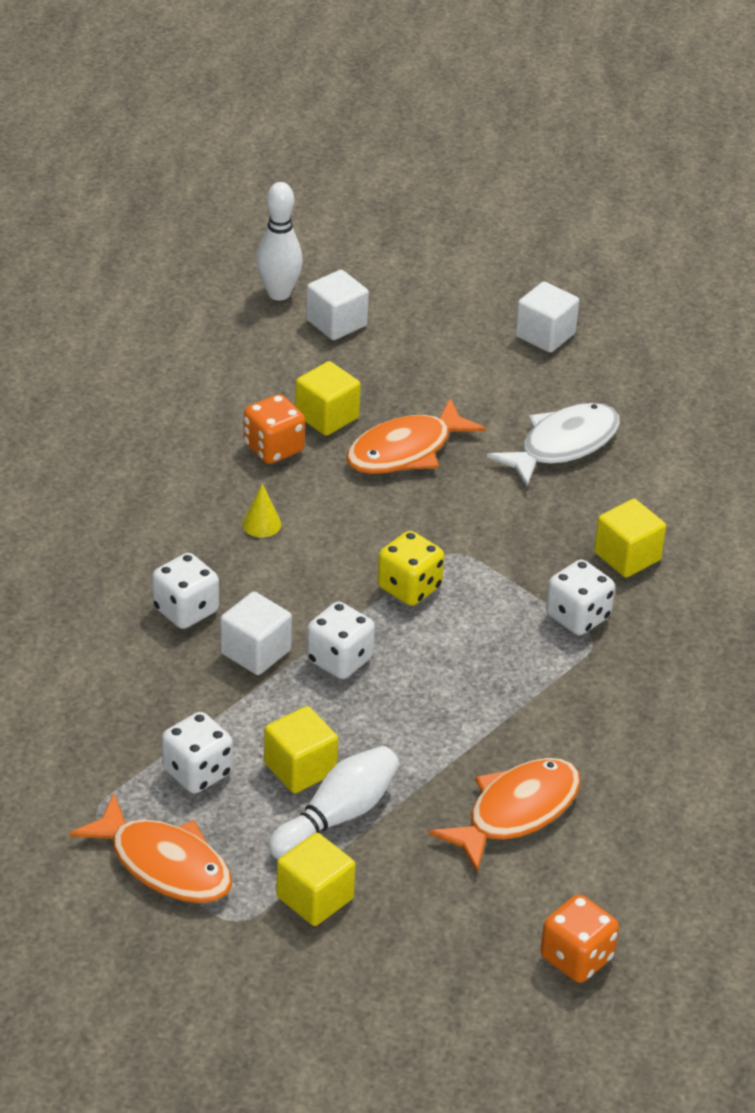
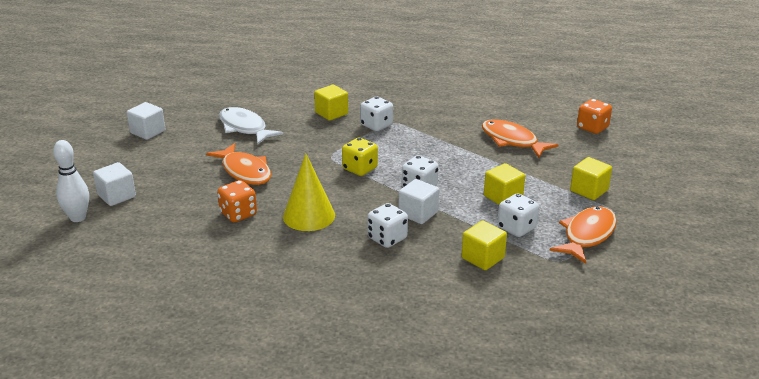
camera: 90 degrees left, 10 degrees down
(261, 524) = (309, 216): yellow cone -> yellow cone, size x2.21
(327, 417) = (210, 197): yellow cube -> yellow cube (483, 258)
(337, 816) = (532, 186): white bowling pin -> none

